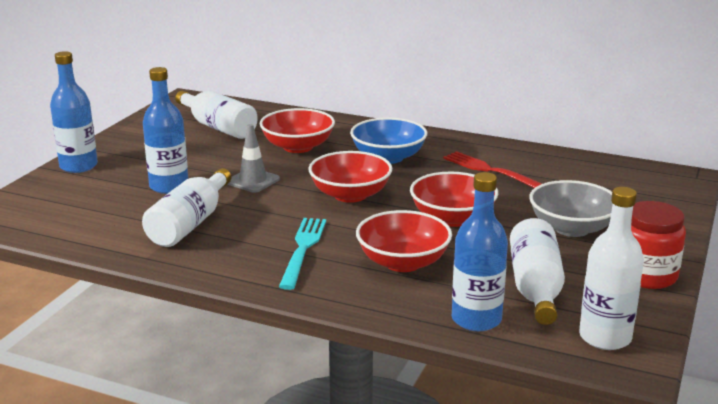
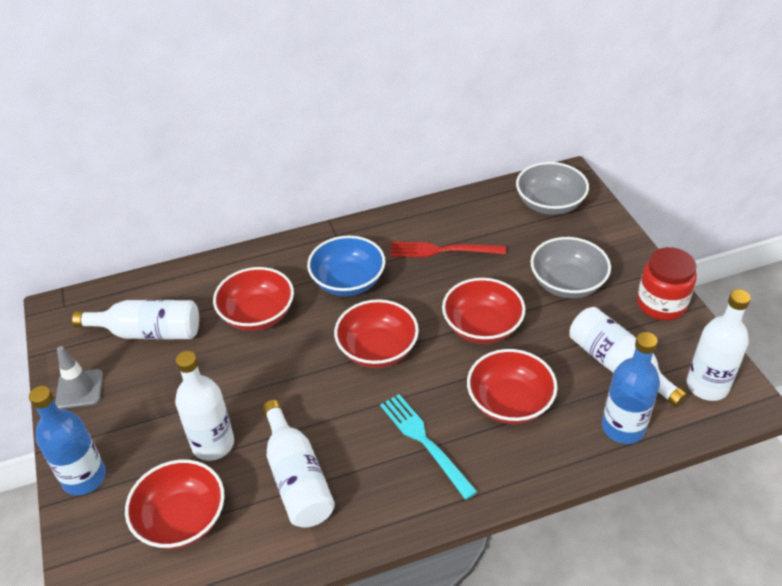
camera: 40 degrees left, 20 degrees up
(96, 206) = (182, 519): none -> red bowl
(169, 186) = (213, 444): blue bottle -> white bottle
(253, 181) = (277, 385): grey traffic cone -> grey traffic cone (79, 389)
(636, 183) = (549, 204): none -> grey bowl

